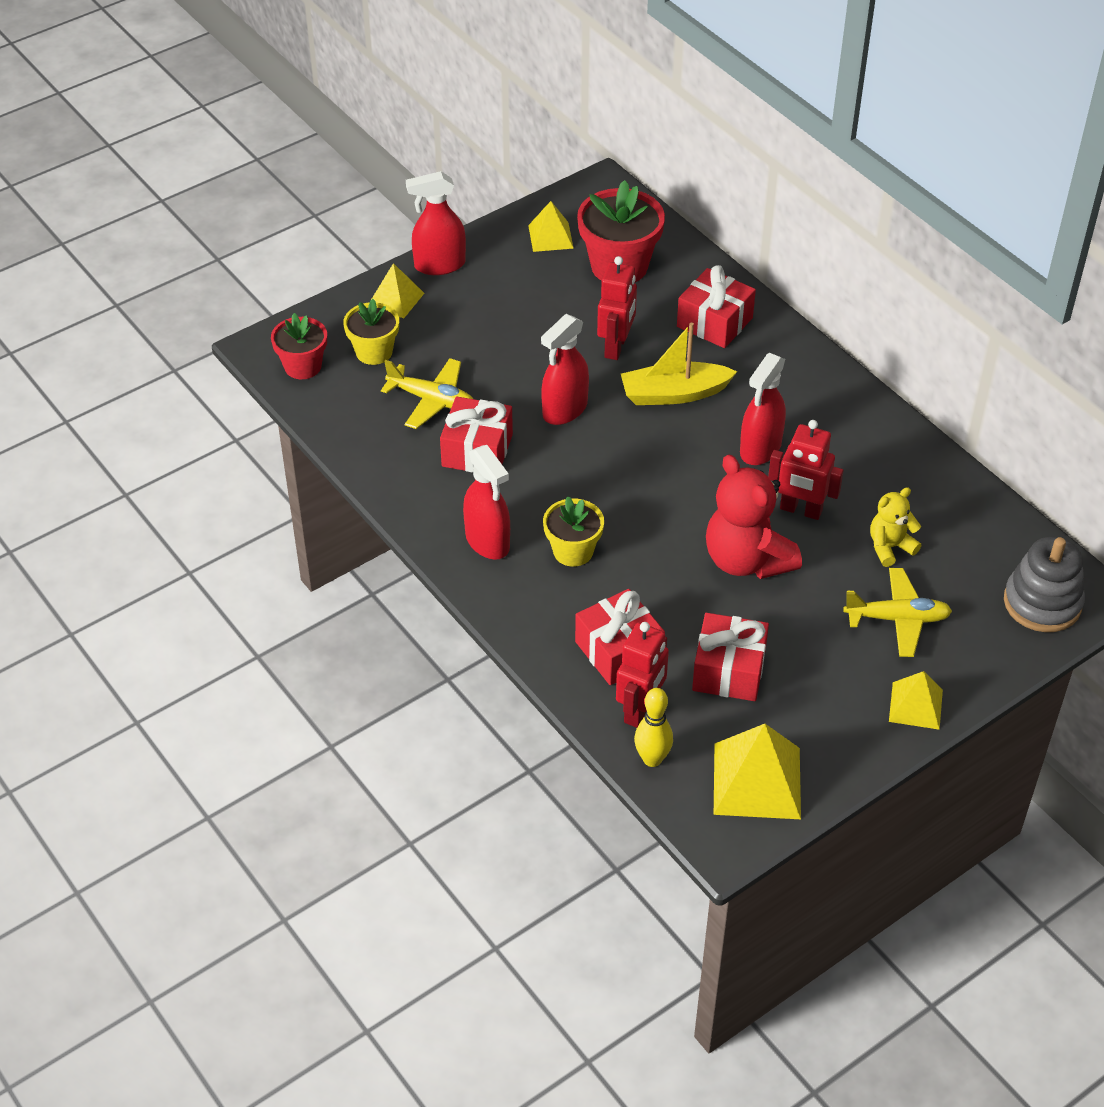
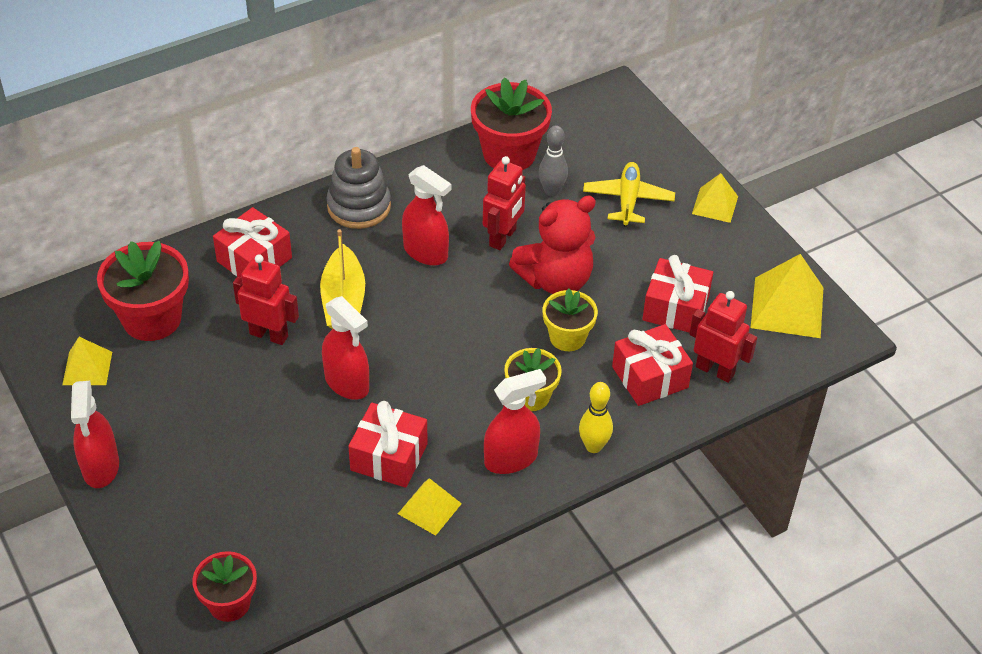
camera: 85 degrees left, 0 degrees up
(374, 352) = (223, 535): yellow flower pot -> yellow flower pot (567, 337)
(396, 299) = (144, 510): yellow pyramid -> yellow pyramid (429, 508)
(431, 400) = (309, 489): yellow plane -> none
(652, 759) = (766, 369): yellow bowling pin -> yellow bowling pin (593, 446)
(890, 547) = (551, 191): yellow teddy bear -> grey bowling pin
(941, 504) = (509, 154): none -> red flower pot
(1042, 603) = (618, 119): grey stacking toy -> grey stacking toy (359, 206)

